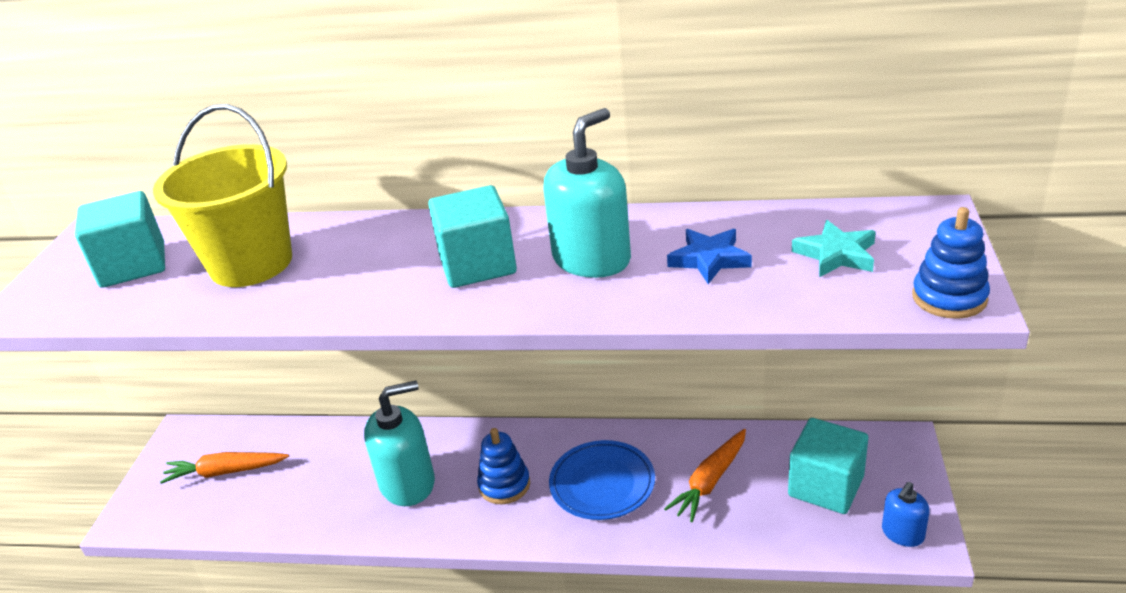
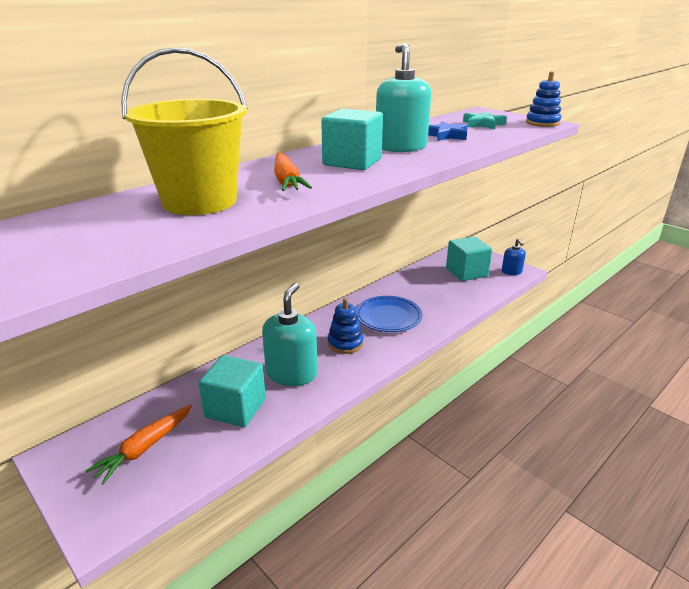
camera: 55 degrees left, 5 degrees down
(133, 265) = (85, 233): turquoise cube -> turquoise cube (235, 408)
(710, 481) = (427, 292): orange carrot -> orange carrot (287, 181)

